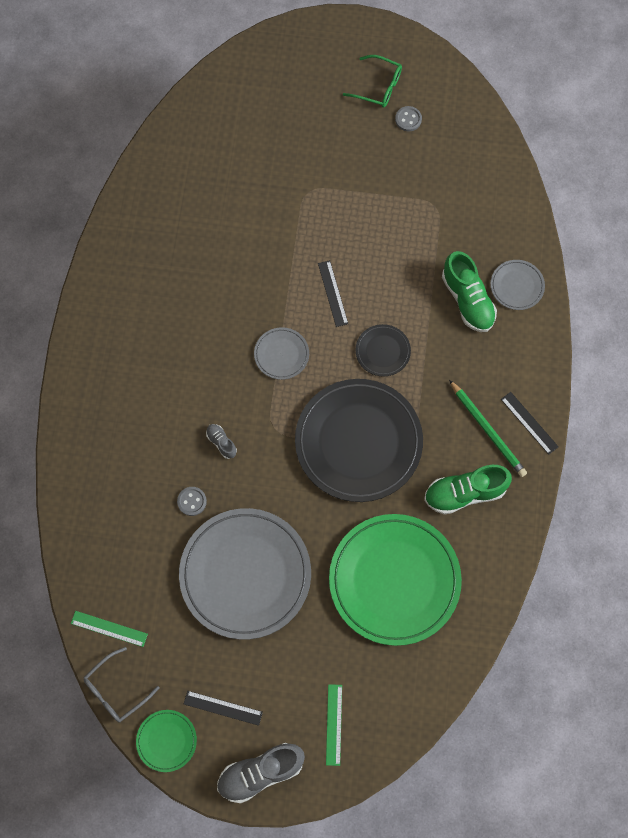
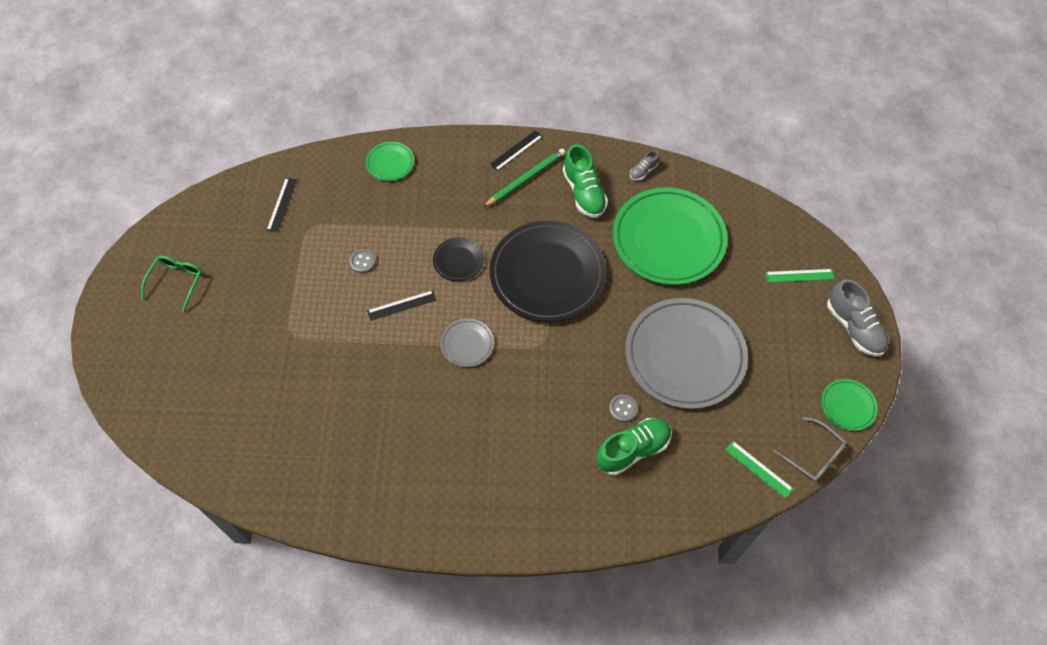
camera: 95 degrees left, 10 degrees down
(109, 628) = (758, 469): green ruler -> green ruler turned 60 degrees counterclockwise
(221, 443) = (561, 388): grey shoe -> grey shoe (643, 171)
(223, 708) = (807, 362): black ruler -> black ruler (281, 204)
(408, 119) = (215, 254): grey button -> grey button (363, 262)
(467, 300) = (405, 198): green shoe -> green shoe (633, 450)
(517, 286) = (390, 163): grey plate -> green plate

